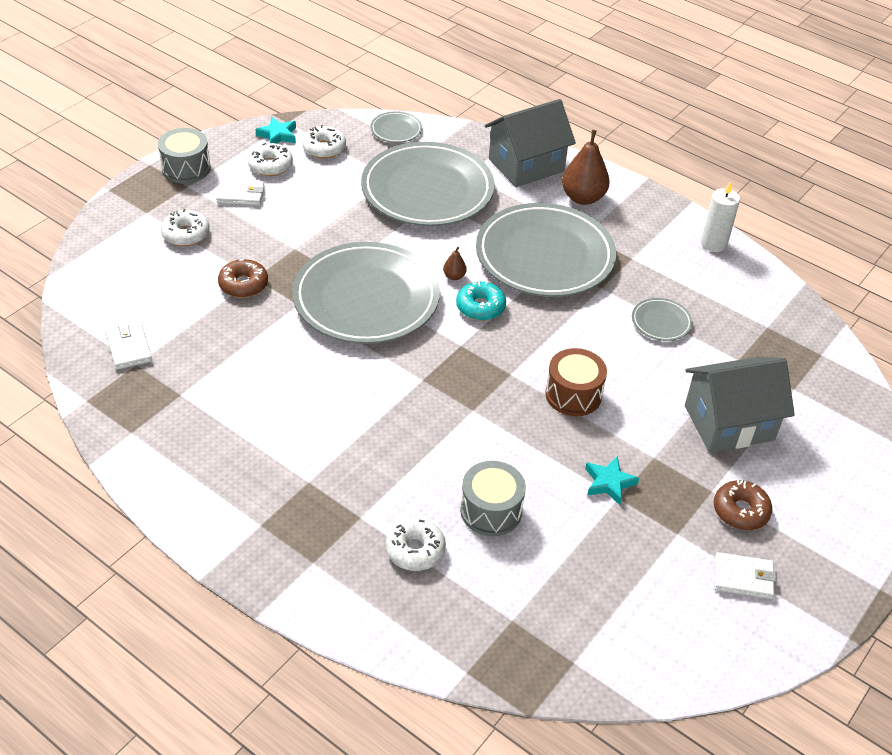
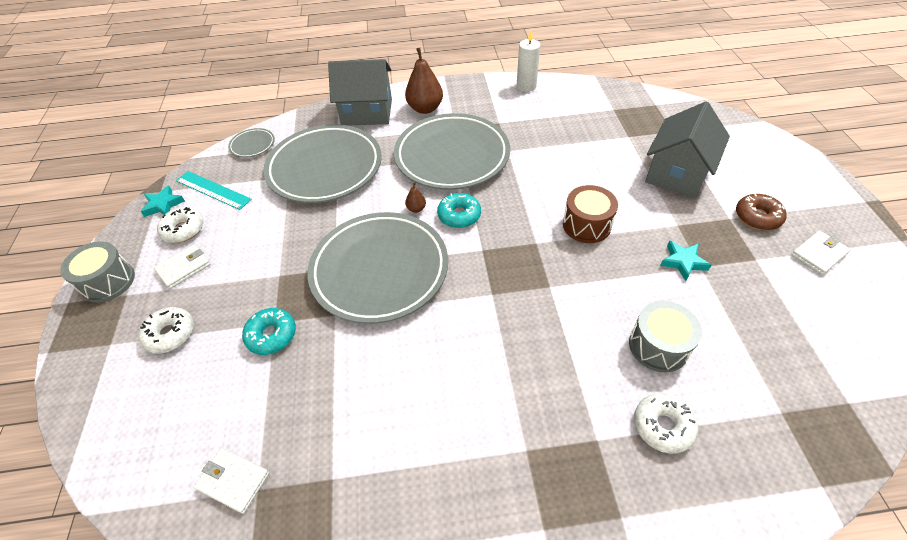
camera: 40 degrees left, 5 degrees up
(243, 284) = (272, 335): brown donut -> turquoise donut
(324, 148) = (213, 190): white donut -> turquoise ruler
(526, 165) = (367, 112): grey house -> grey house turned 75 degrees clockwise
(661, 322) = (565, 146): grey plate -> none

